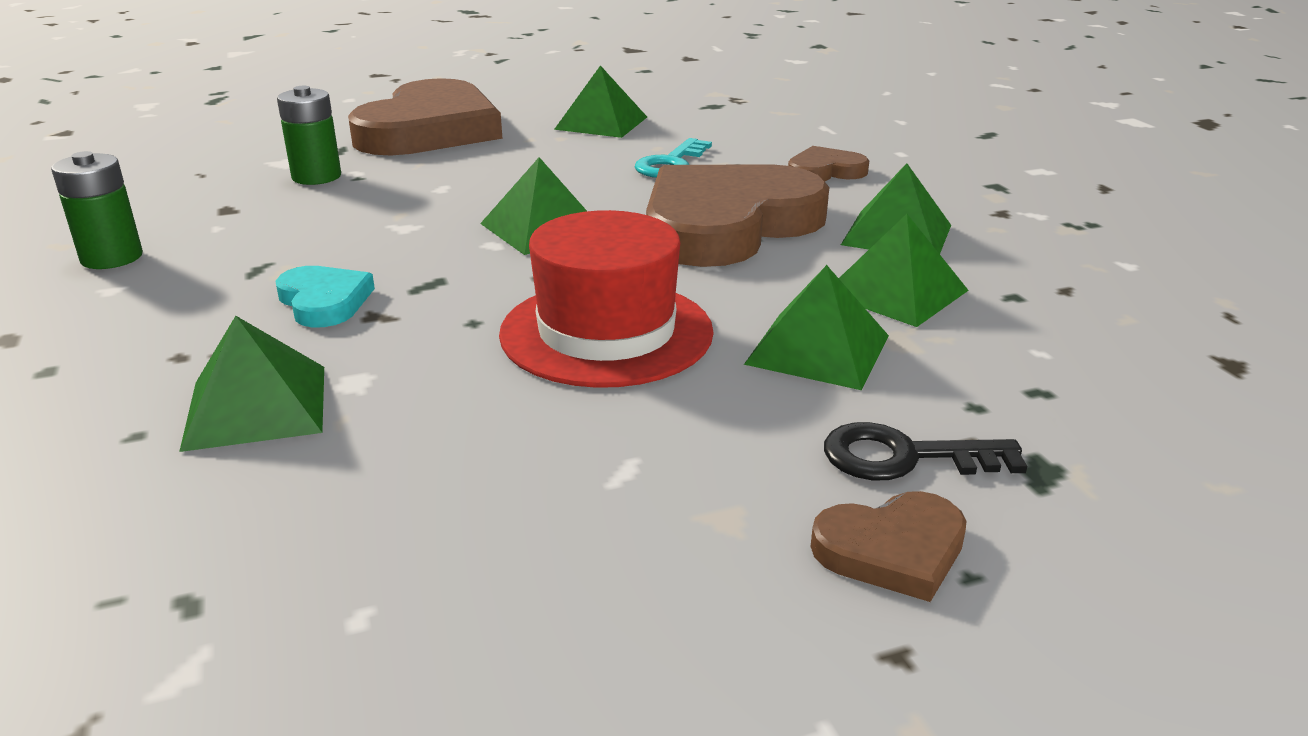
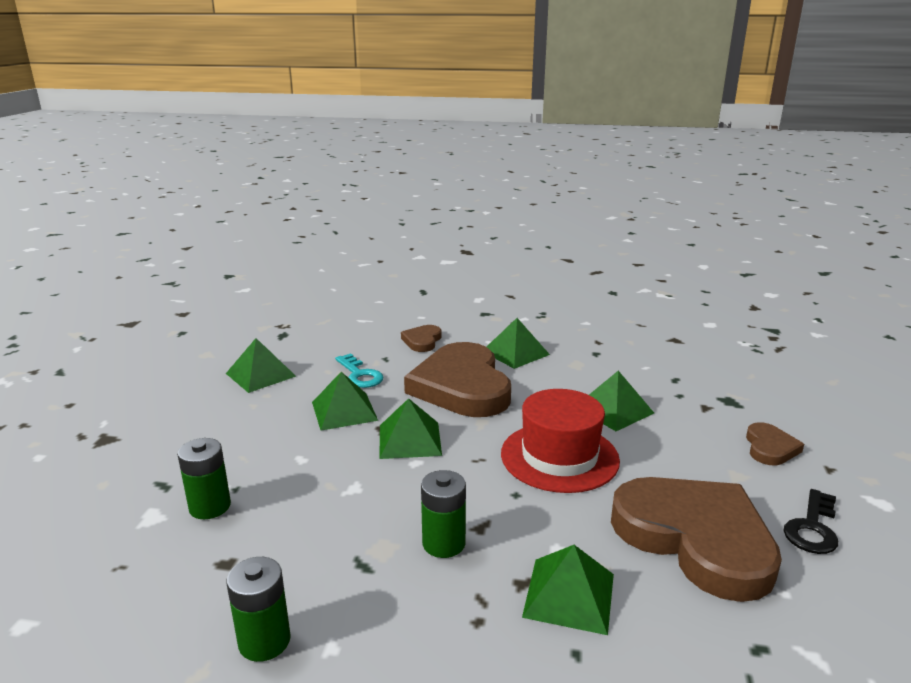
camera: 60 degrees left, 5 degrees down
(324, 301) = (443, 543): turquoise heart -> green battery
(430, 130) = (177, 437): brown heart -> brown heart (695, 538)
(896, 292) = (573, 374): green pyramid -> green pyramid (344, 411)
(904, 457) = (709, 423): black key -> black key (812, 528)

